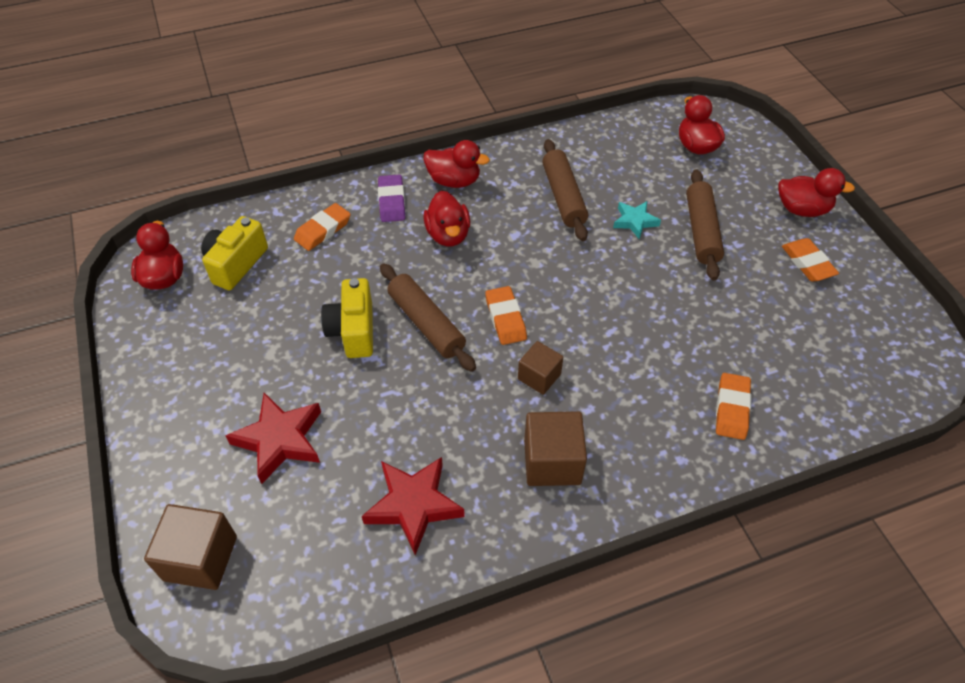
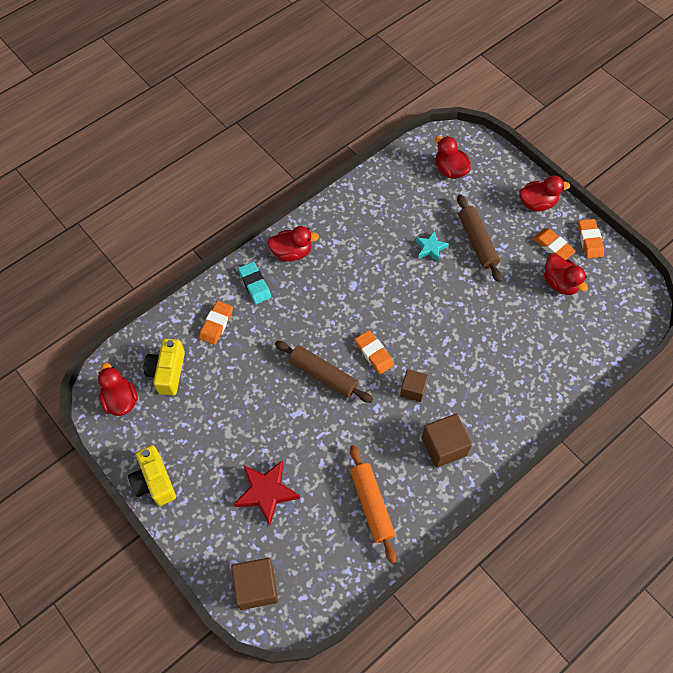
camera: 20 degrees left, 10 degrees up
(353, 331) = (276, 397): yellow camera -> yellow camera (154, 481)
(391, 201) = (254, 284): purple eraser -> turquoise eraser
(413, 505) = (371, 505): red star -> orange rolling pin
(448, 235) = (307, 300): red duck -> red duck (560, 283)
(563, 197) = (374, 242): brown rolling pin -> none
(731, 409) = (538, 372): orange eraser -> orange eraser (589, 240)

